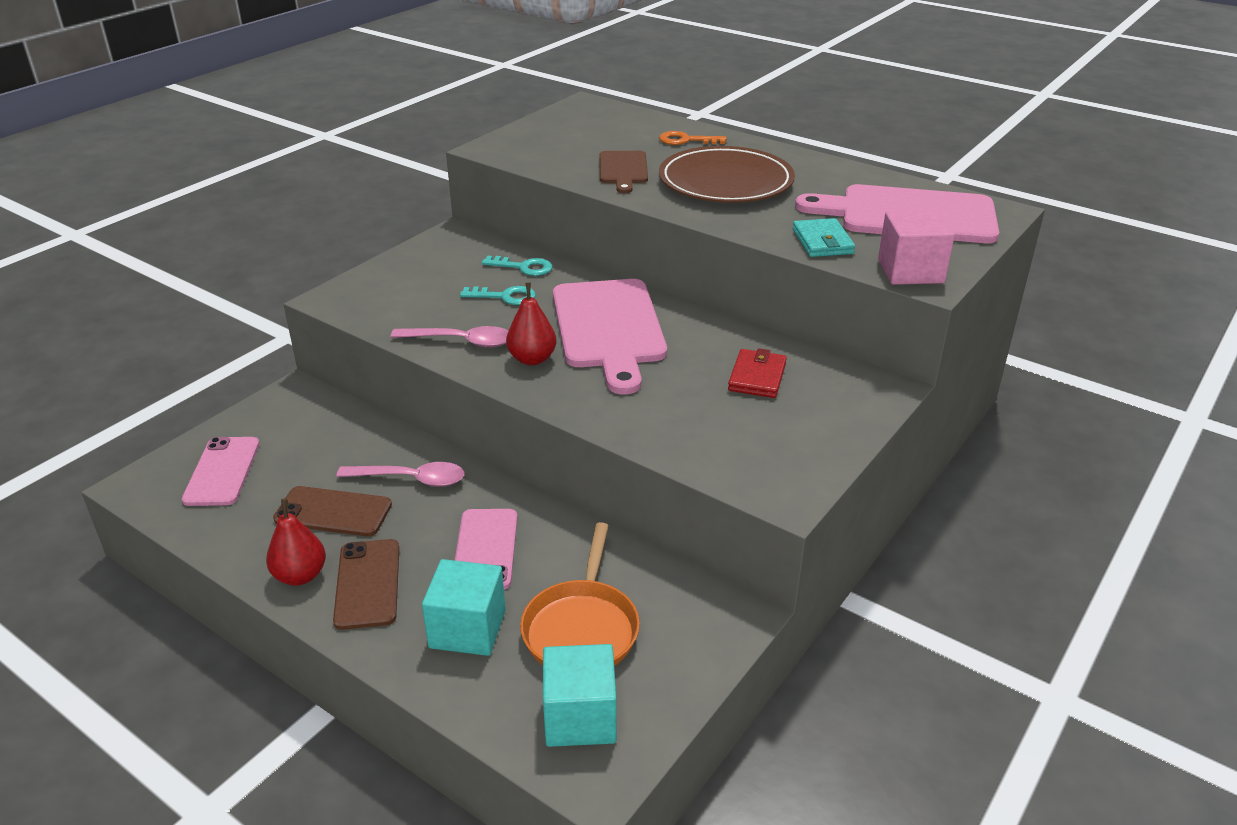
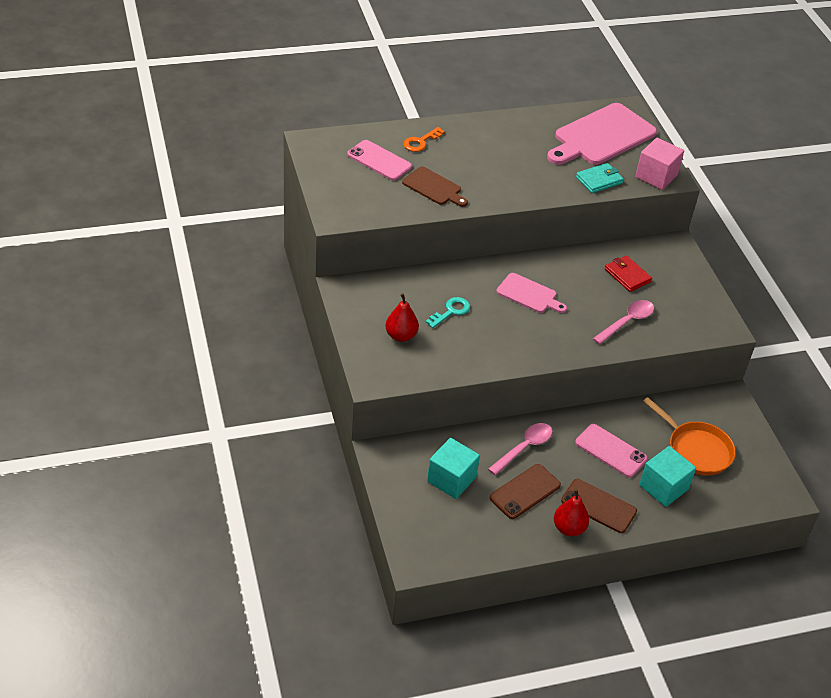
camera: 55 degrees left, 10 degrees up
(222, 471) = (439, 520): pink phone -> pink phone (379, 161)
(461, 341) = (484, 354): pink spoon -> pink spoon (627, 322)
(523, 267) = (423, 285): turquoise key -> none
(532, 359) = (531, 338): red pear -> red pear (401, 336)
(580, 717) = (749, 481): turquoise cube -> turquoise cube (451, 479)
(609, 328) = (529, 294): pink cutting board -> pink cutting board, size x0.53
(725, 181) = (494, 164): brown plate -> none
(822, 242) = (599, 180): turquoise wallet -> turquoise wallet turned 60 degrees counterclockwise

